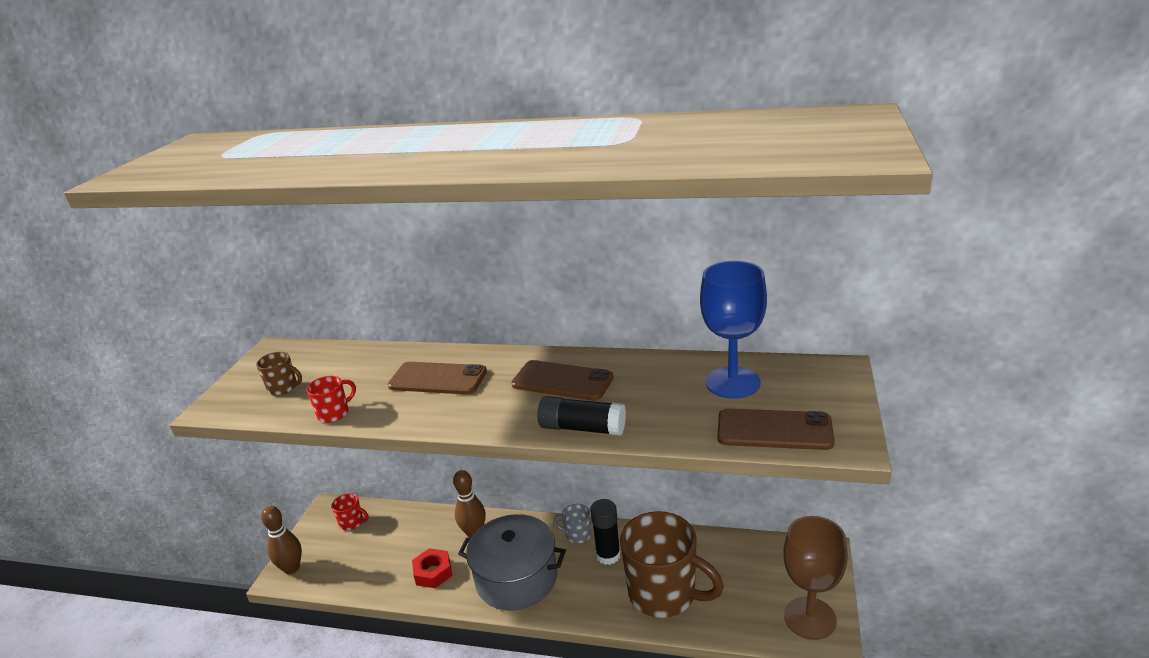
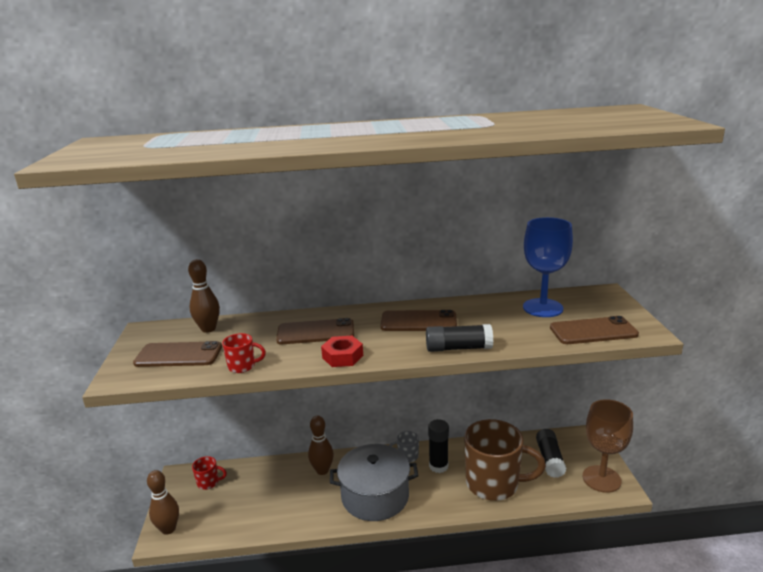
camera: 20 degrees left, 5 degrees down
(283, 388) = (178, 355): brown mug -> brown phone
(332, 357) = (208, 329): none -> brown bowling pin
(334, 413) = (242, 366): red mug -> red mug turned 60 degrees clockwise
(433, 572) = (302, 506): red nut -> red nut (342, 356)
(753, 576) = (549, 459): none -> black glue stick

